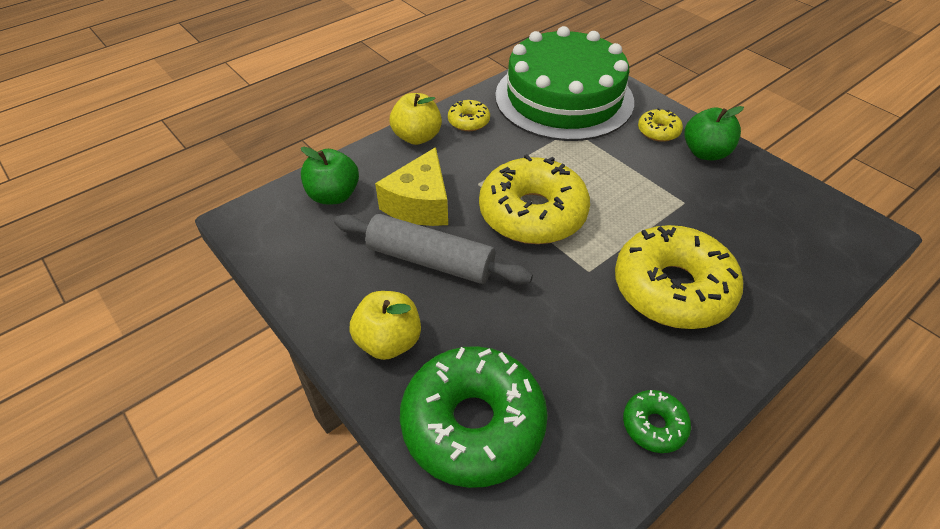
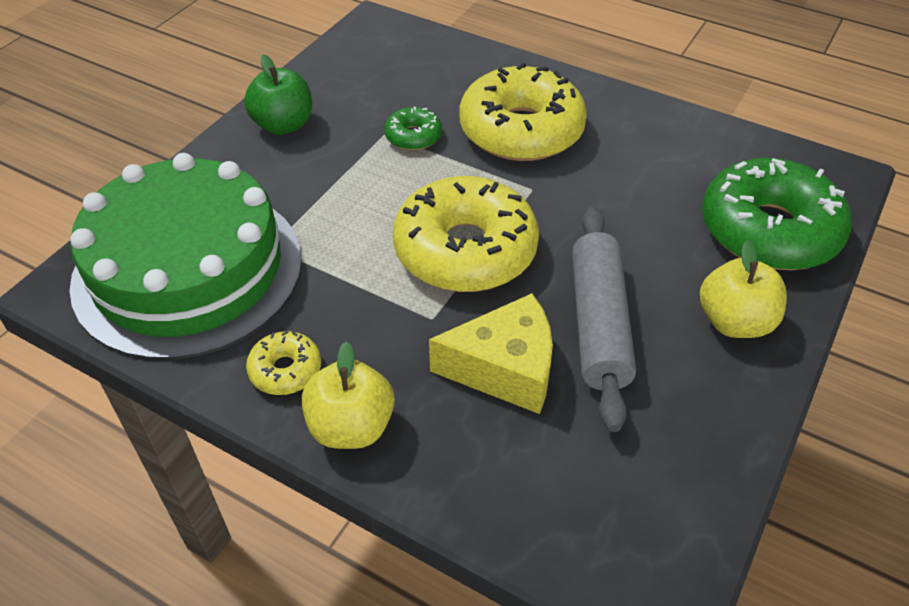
camera: 110 degrees left, 0 degrees up
(333, 195) = (542, 486): green apple -> none
(654, 425) = (681, 127): green donut -> green donut (413, 136)
(658, 131) = (249, 166): yellow donut -> none

